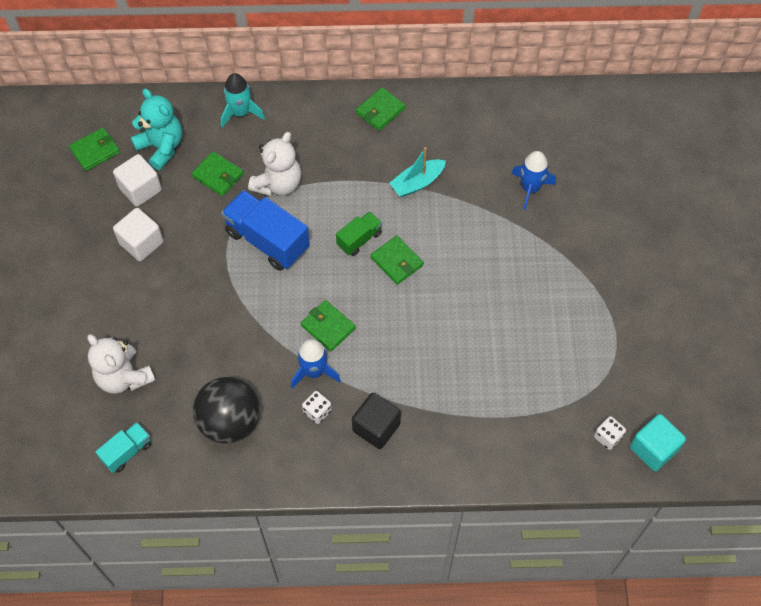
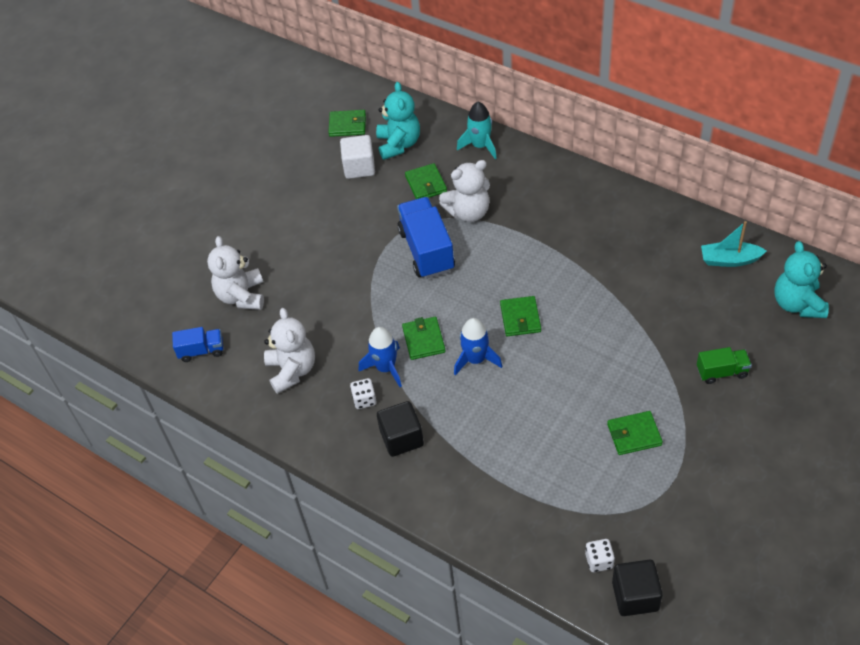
camera: 40 degrees right, 10 degrees down
(127, 452) = (201, 351): turquoise truck -> blue truck
(141, 243) = (329, 206): white cube -> none
(230, 422) = (292, 370): black ball -> white teddy bear
(359, 239) = (502, 285): green truck -> green truck (722, 372)
(380, 111) = (598, 194): green wallet -> green wallet (634, 434)
(417, 183) = (586, 265): turquoise boat -> turquoise boat (729, 260)
(530, 188) = (687, 317): blue rocket -> blue rocket (475, 359)
(605, 133) = (797, 304): none -> turquoise teddy bear
(653, 449) = (635, 596): turquoise cube -> black cube

